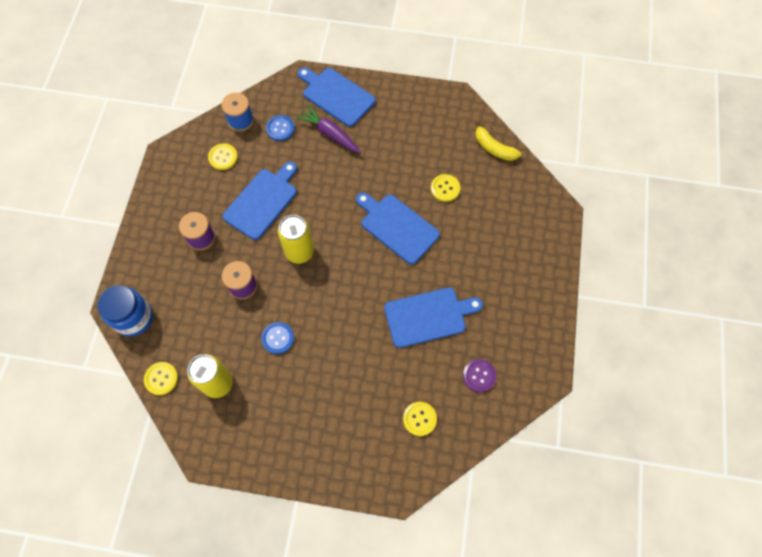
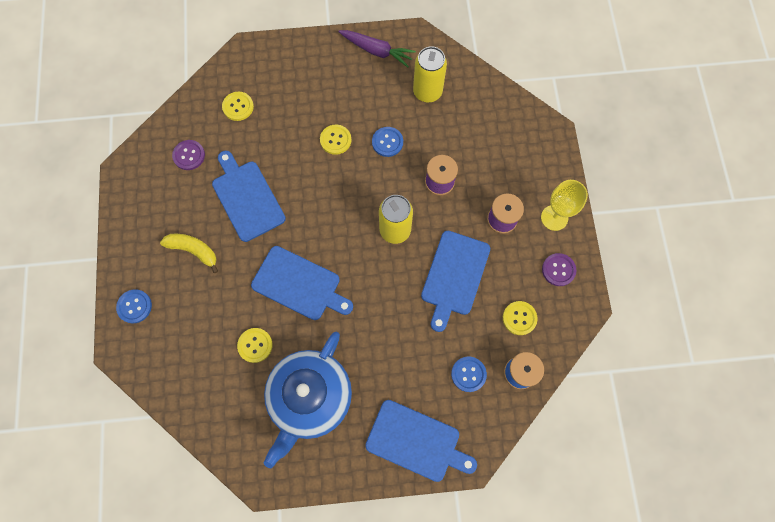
camera: 165 degrees right, 5 degrees up
(134, 318) = (530, 127): blue jar -> none
(155, 228) = (554, 218): none -> yellow goblet
(161, 378) = (479, 83): yellow button -> yellow button (335, 140)
(173, 185) = (558, 270): none -> purple button
(330, 134) = (407, 383): purple carrot -> purple carrot (376, 51)
(409, 141) = (310, 398): none -> blue teapot
(428, 316) = (247, 198): blue cutting board -> blue cutting board turned 90 degrees clockwise
(493, 148) = (205, 416): yellow banana -> yellow banana (194, 250)
(545, 243) = (134, 306): none -> blue button

